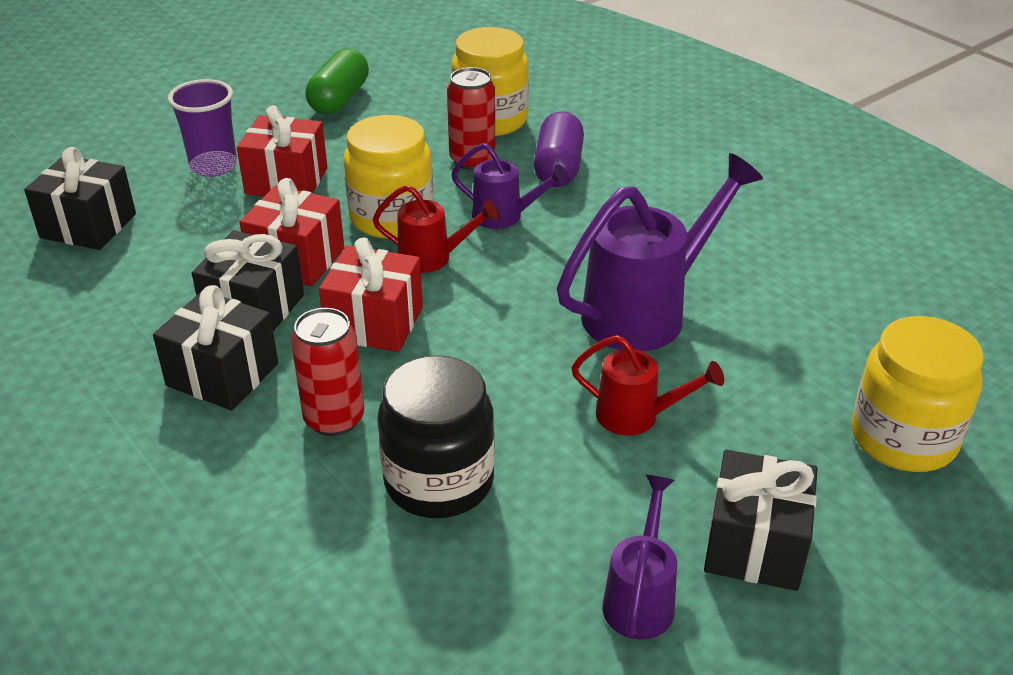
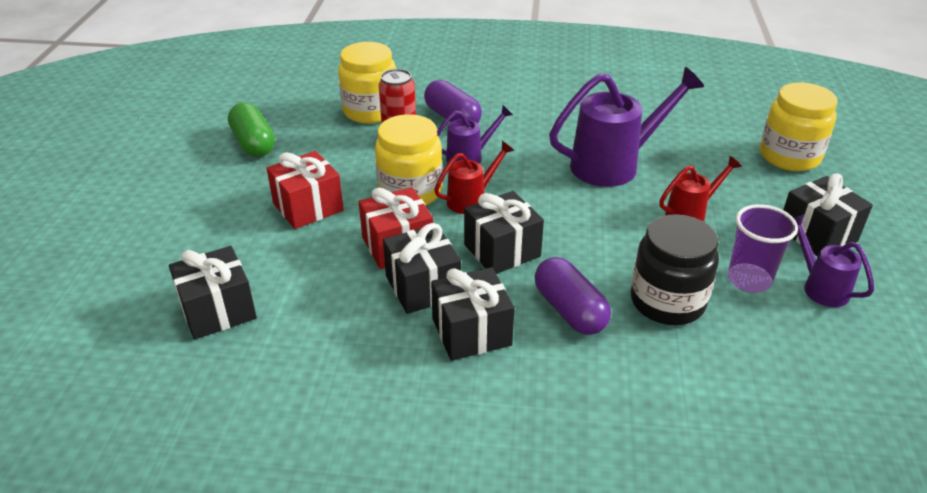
camera: 45 degrees left, 0 degrees up
(213, 166) = (240, 225): purple cup -> purple cup (749, 280)
(334, 419) = (570, 310): red can -> purple capsule
(374, 323) = (502, 250): red gift -> black gift
(645, 312) = (613, 165): purple watering can -> purple watering can turned 60 degrees clockwise

